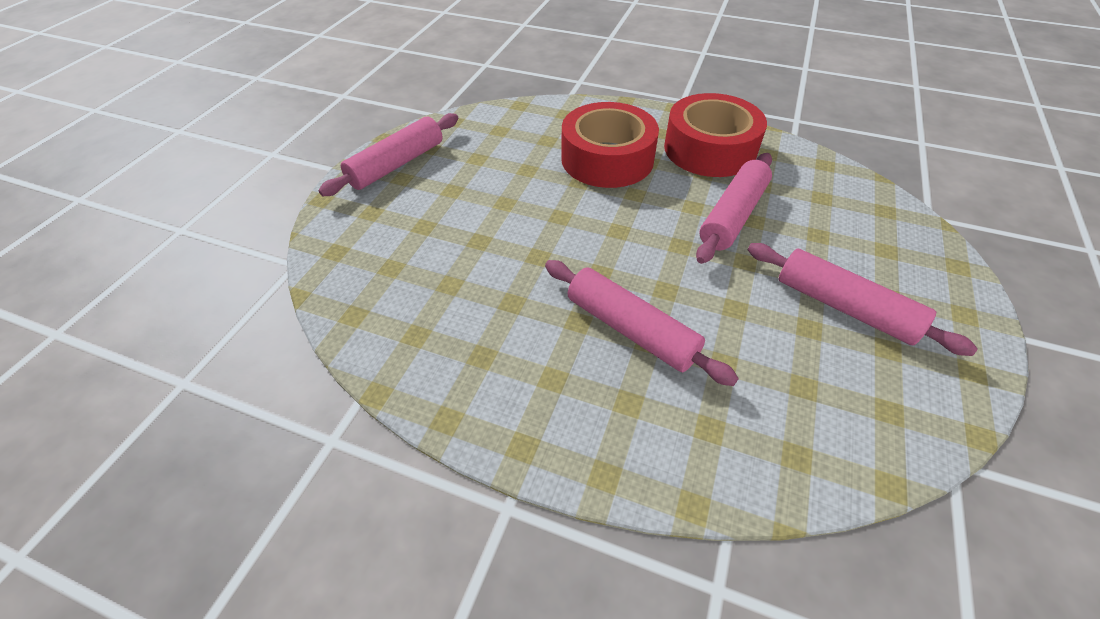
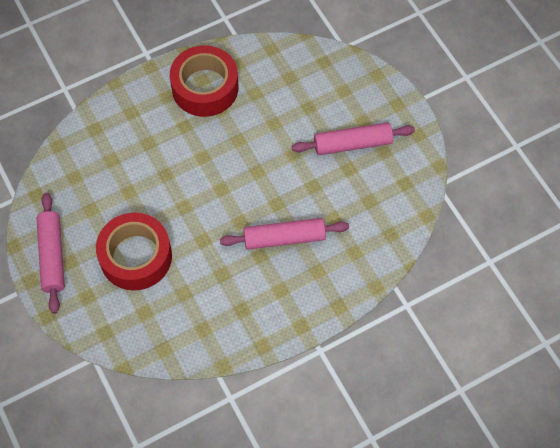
camera: 50 degrees left, 15 degrees up
(607, 159) = (161, 144): red tape -> red tape (136, 257)
(733, 216) = (262, 129): pink rolling pin -> none

